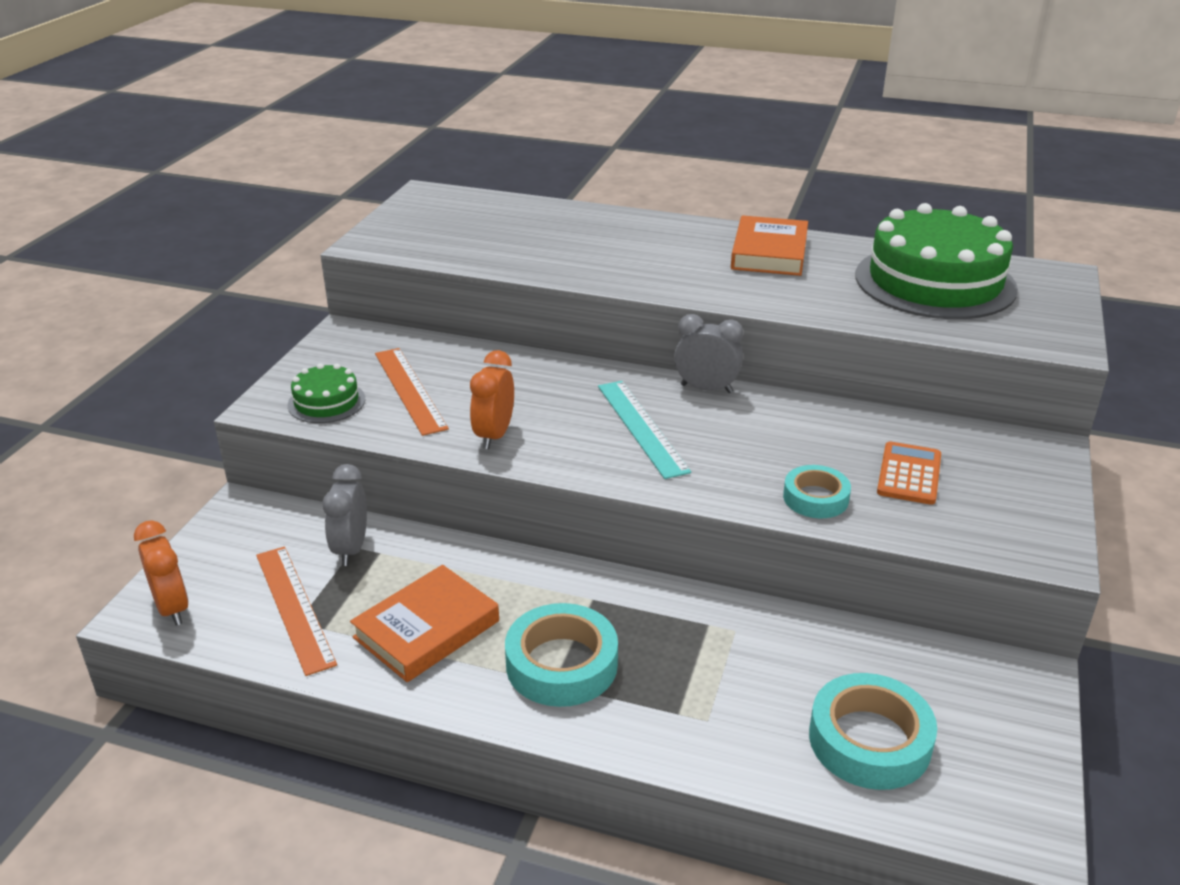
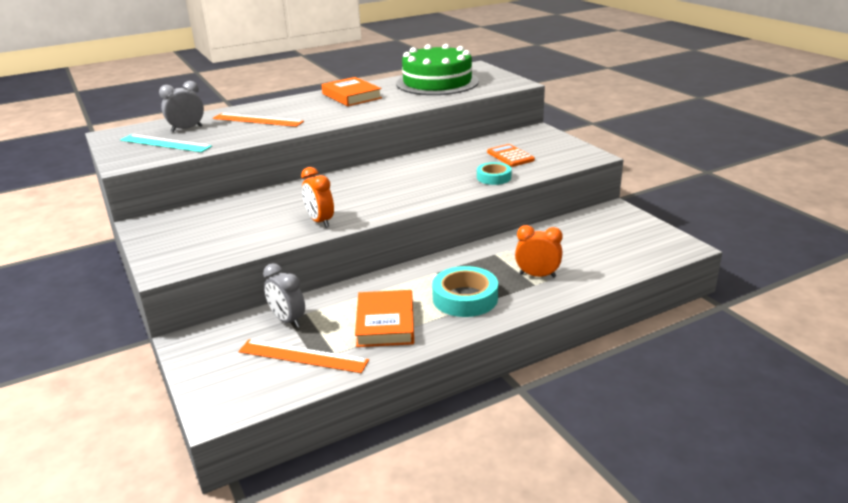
camera: 45 degrees left, 5 degrees down
(172, 608) = (231, 398): orange clock -> orange clock (537, 275)
(326, 402) = (198, 252): green cake -> none
(410, 390) = (237, 227): orange ruler -> orange ruler (257, 120)
(641, 427) = (382, 188): turquoise ruler -> turquoise ruler (165, 143)
(706, 389) = (383, 165): grey clock -> grey clock (187, 129)
(869, 740) = (605, 253): turquoise tape -> none

